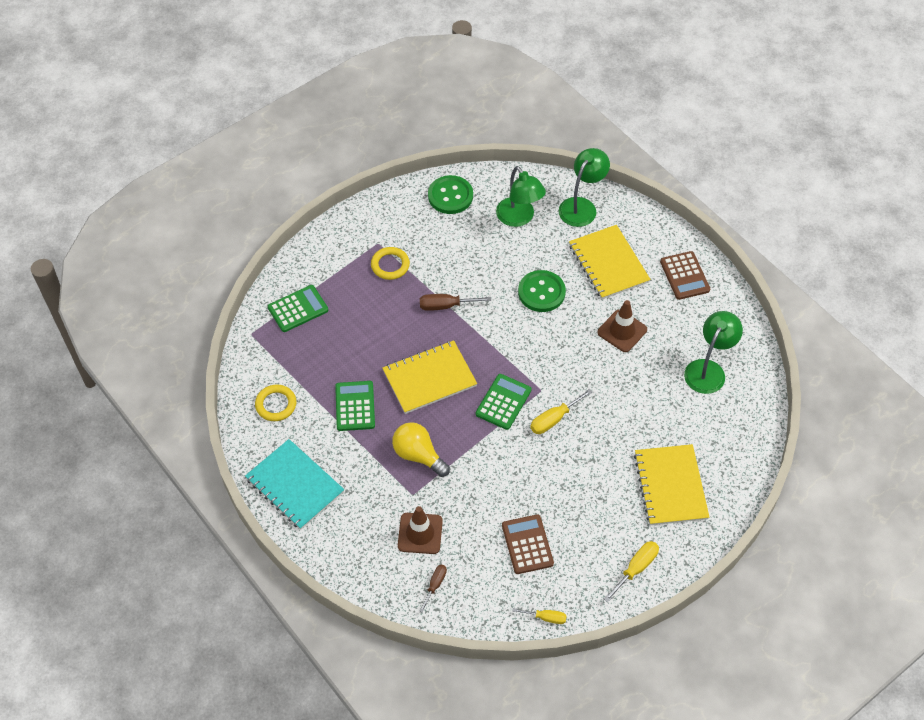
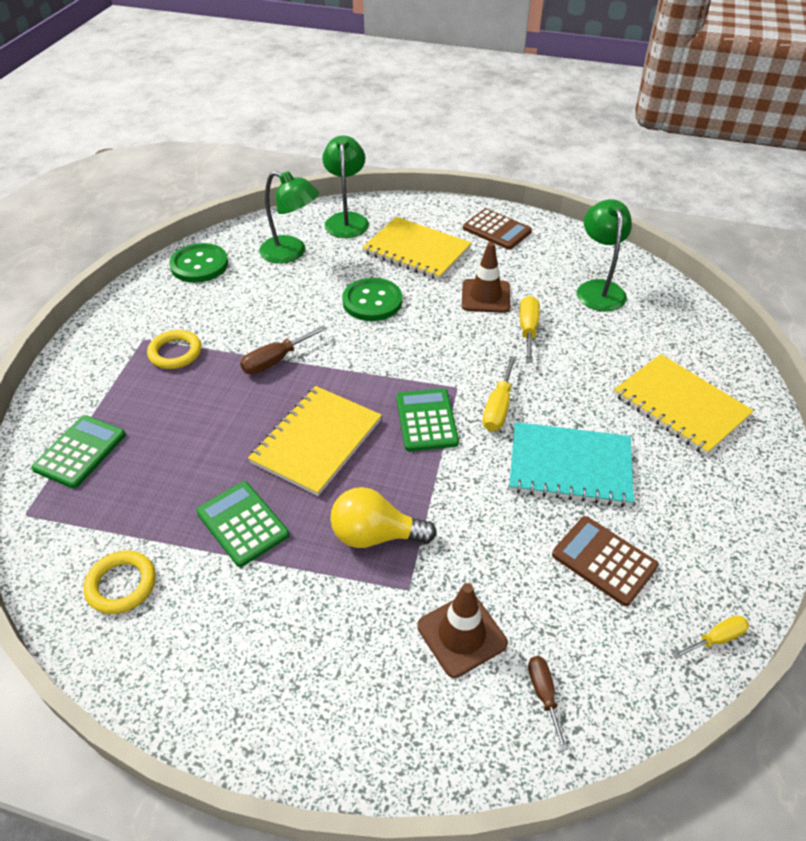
camera: 35 degrees left, 10 degrees down
(295, 485) = (227, 683): turquoise notebook -> turquoise notebook (570, 466)
(636, 568) = (743, 510): yellow screwdriver -> yellow screwdriver (528, 330)

